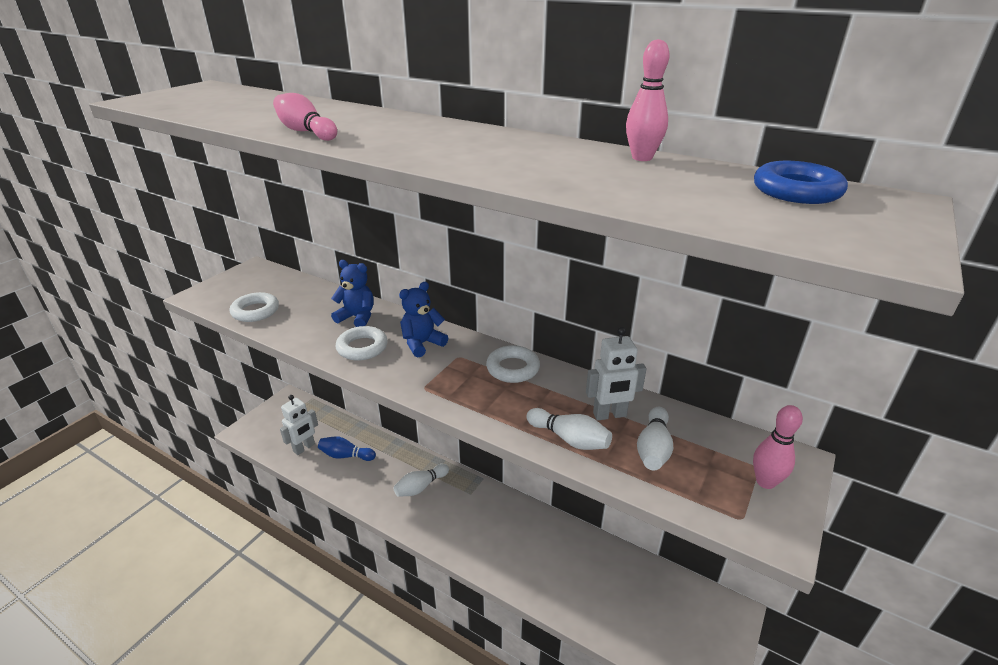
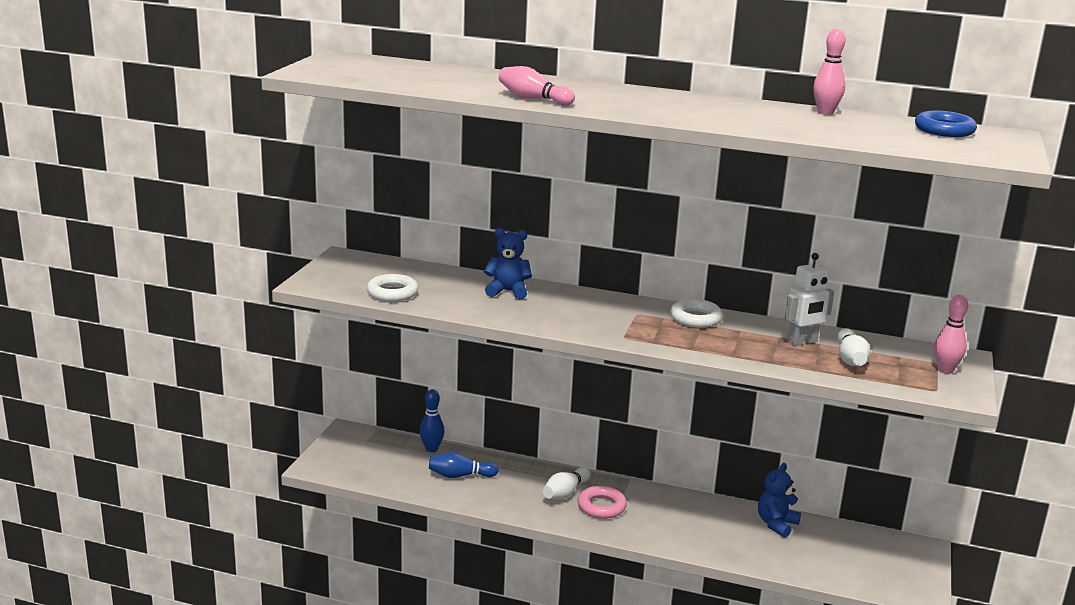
camera: 15 degrees left, 10 degrees down
(304, 448) = (404, 474): white robot -> none
(340, 424) = (431, 449): none -> blue bowling pin
(362, 347) = (537, 313): white ring -> none
(422, 344) = (594, 307): blue teddy bear -> blue teddy bear (776, 524)
(443, 508) = (601, 507): none -> pink ring
(569, 439) = (778, 359): white bowling pin -> none

